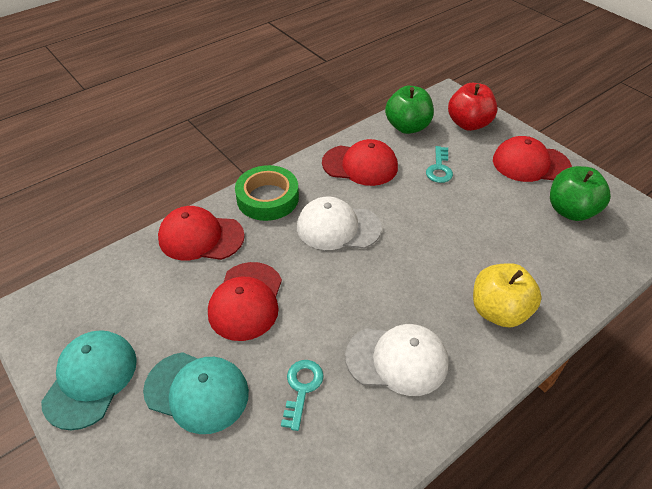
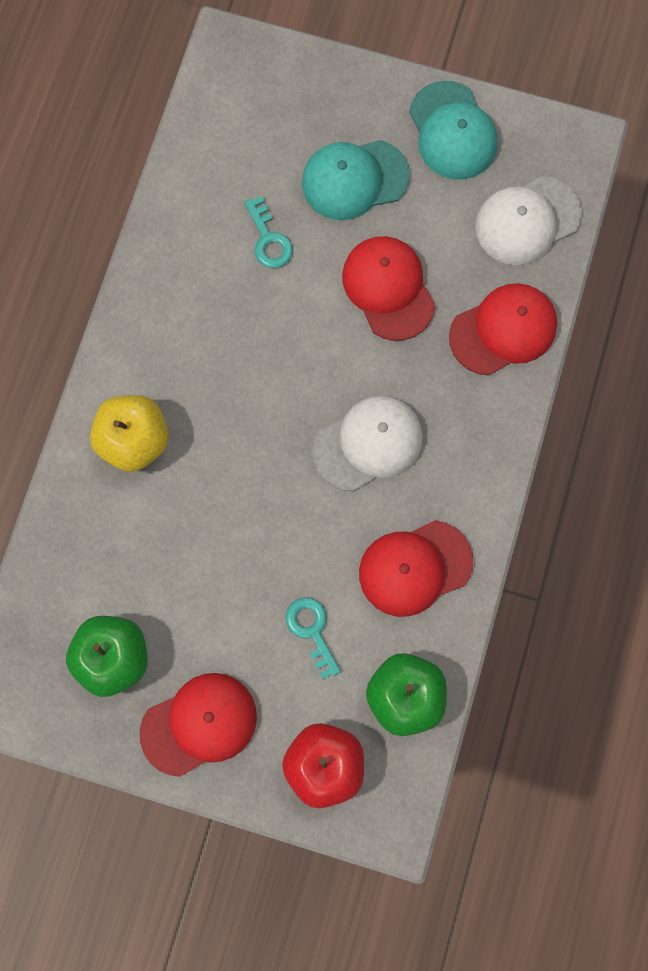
camera: 145 degrees right, 30 degrees up
(267, 198) = (481, 434): green tape -> none
(397, 360) = (203, 320): white cap -> white cap (527, 221)

